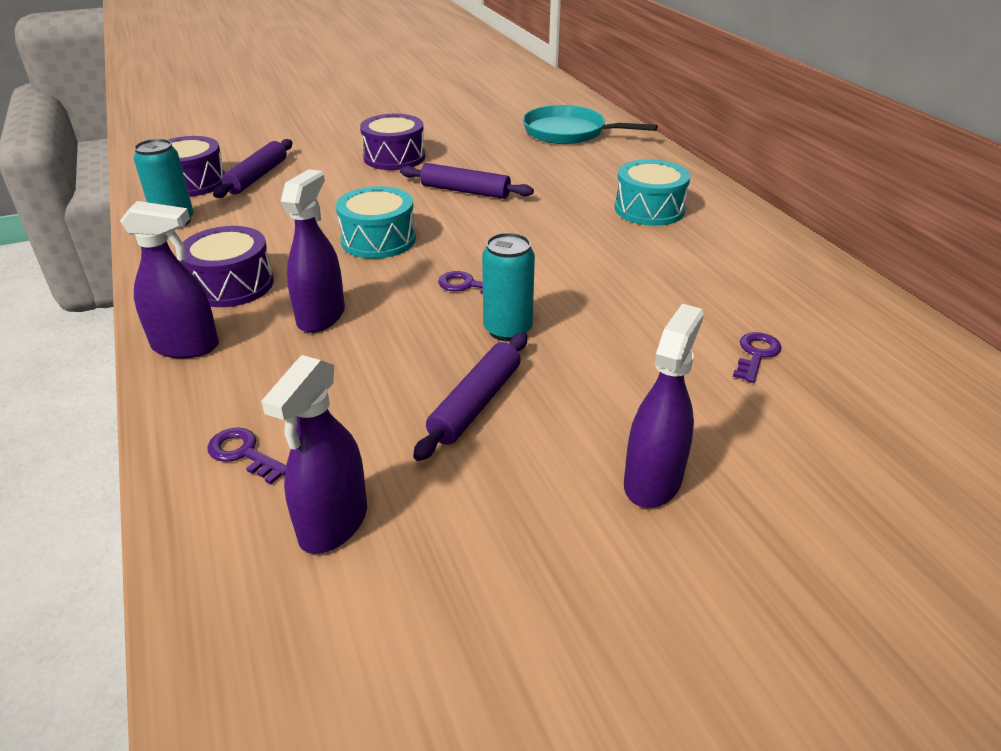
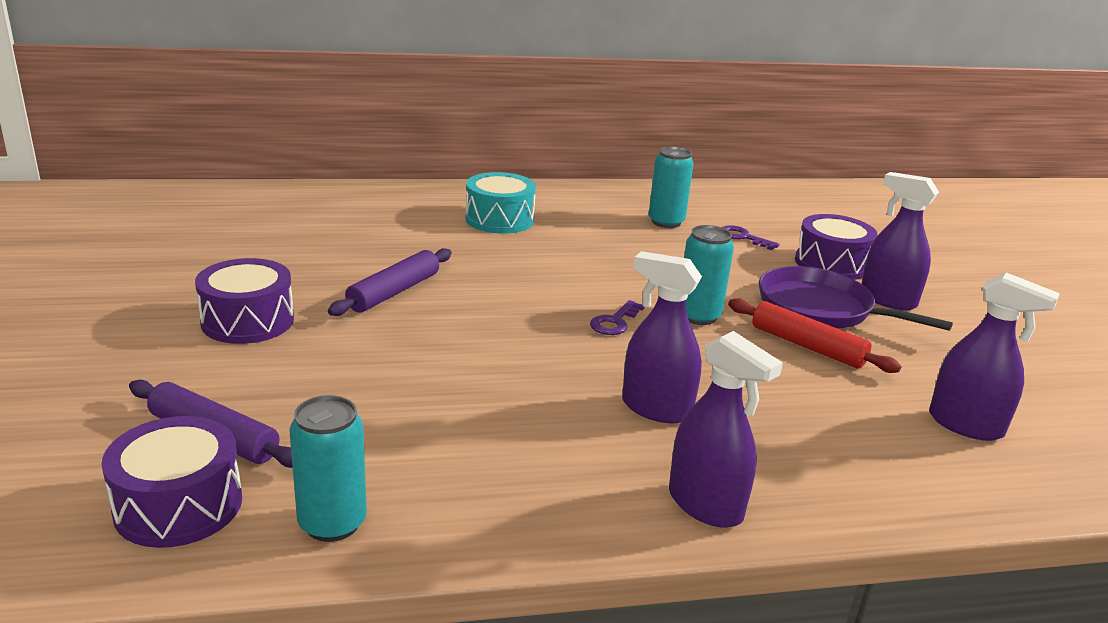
camera: 80 degrees left, 10 degrees down
(186, 346) = (705, 505): purple spray bottle -> purple spray bottle turned 120 degrees clockwise
(232, 285) = (565, 468): purple drum -> purple drum (831, 264)
(243, 453) = (891, 467): purple key -> none
(378, 240) = (491, 358): turquoise drum -> none
(476, 403) = (807, 346): purple rolling pin -> red rolling pin
(568, 132) = (277, 214): turquoise pan -> none
(582, 416) = (820, 308): none -> purple pan
(745, 297) = (666, 222): none -> turquoise can

